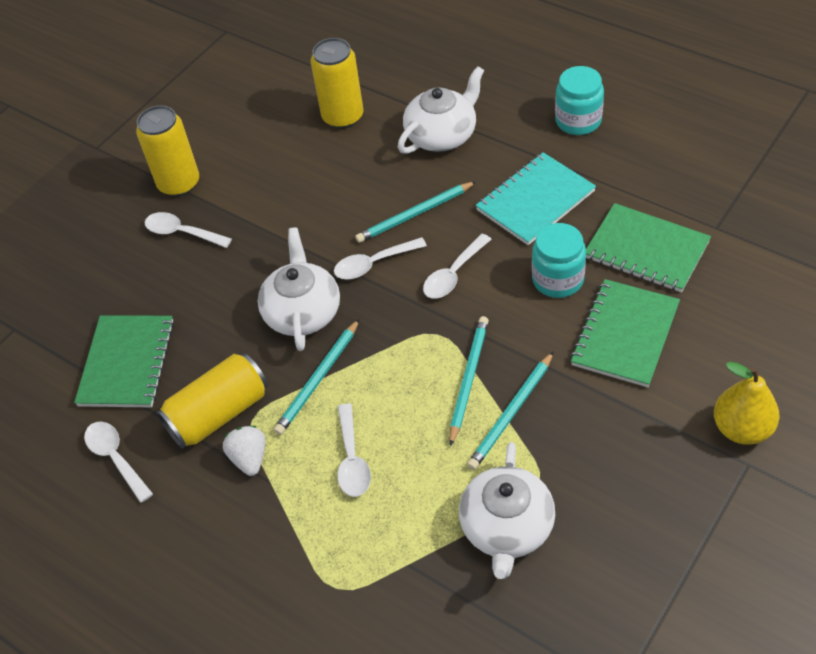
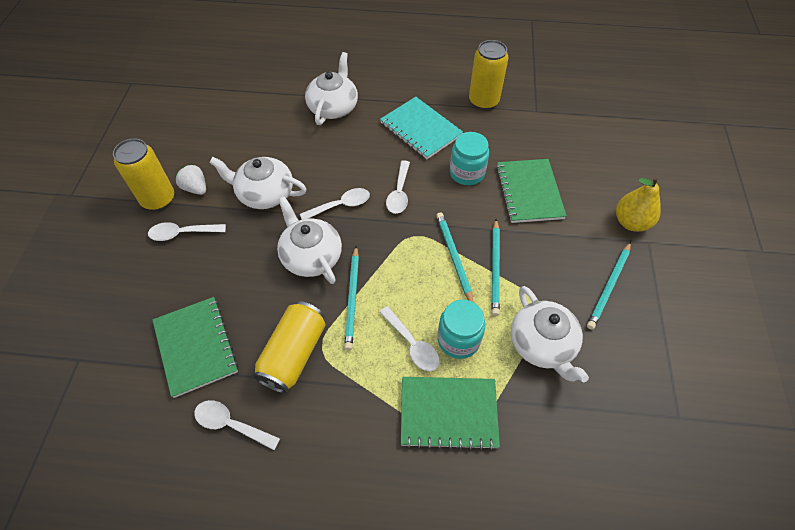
camera: 35 degrees left, 5 degrees up
(249, 458) = (338, 377): white strawberry -> white strawberry (195, 188)
(295, 218) = (264, 194): none -> white teapot
(343, 117) = (256, 115): yellow can -> yellow can (483, 101)
(373, 264) = (341, 205): white spoon -> white spoon turned 150 degrees counterclockwise
(415, 214) = (348, 163): turquoise pencil -> turquoise pencil (609, 286)
(535, 201) = (420, 129): turquoise notebook -> turquoise notebook turned 60 degrees counterclockwise
(578, 121) = (414, 73): turquoise jar -> turquoise jar (458, 339)
(646, 250) = (506, 137): green notebook -> green notebook (448, 413)

